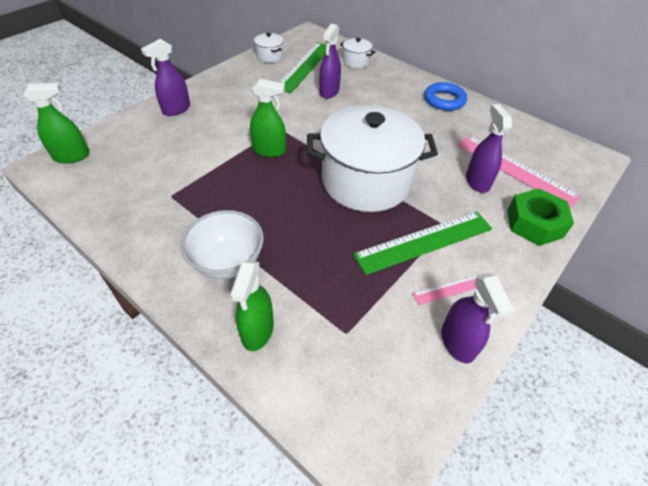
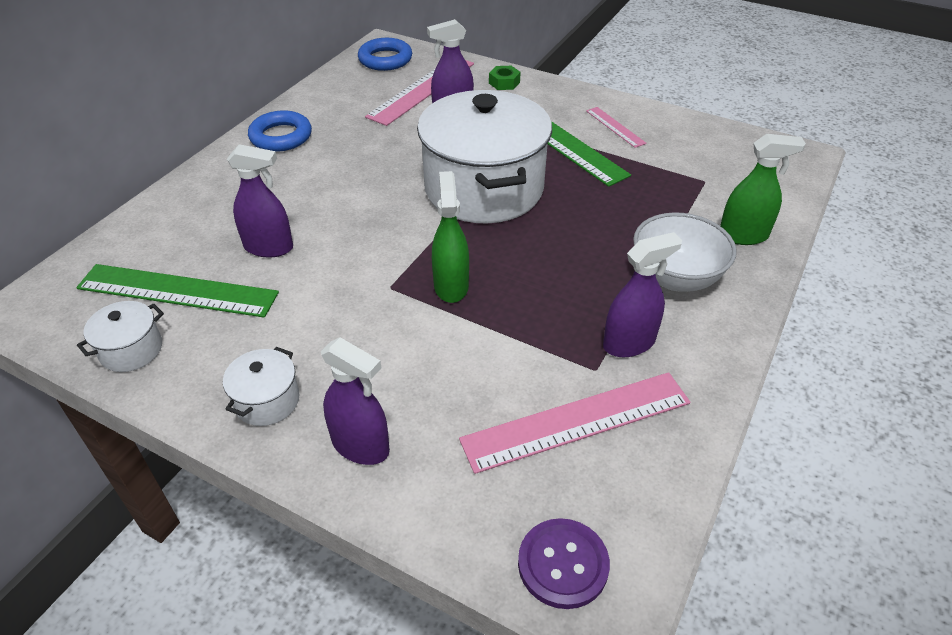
camera: 100 degrees left, 5 degrees down
(72, 156) = (563, 564): green spray bottle -> purple button
(141, 179) = (576, 421): none -> pink ruler
(356, 61) = (159, 229): white pot -> white pot (267, 401)
(457, 342) = (671, 123): purple spray bottle -> purple spray bottle (629, 343)
(534, 223) = (504, 83): green nut -> green nut, size x0.52
(566, 155) = (385, 59): none -> blue ring

